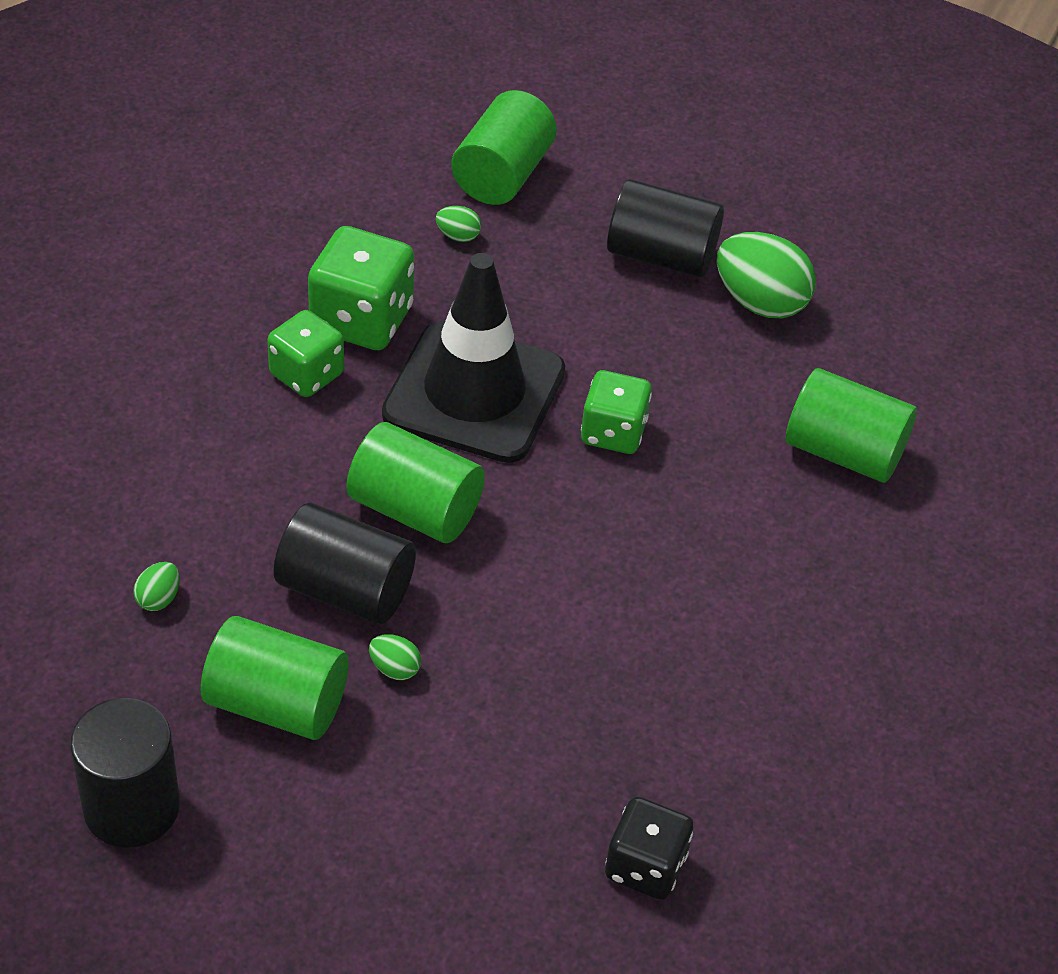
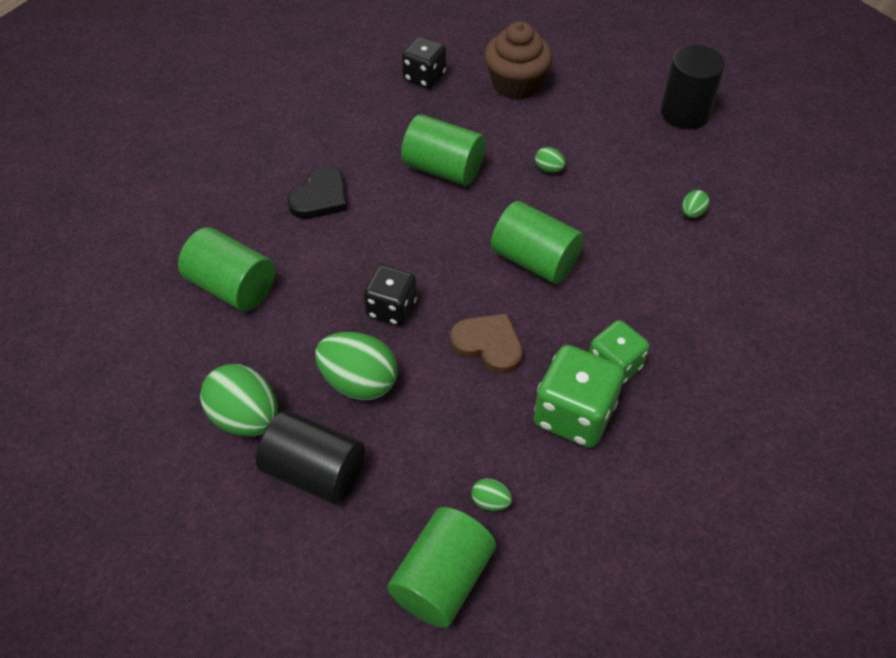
camera: 170 degrees left, 5 degrees up
(276, 704) = (615, 155): green cylinder -> green cylinder (443, 169)
(345, 590) = (579, 212): black cylinder -> none
(461, 859) = (516, 84): none -> brown cupcake
(474, 393) = (488, 345): black traffic cone -> brown heart
(613, 432) = (391, 308): green dice -> black dice
(634, 344) = (359, 382): none -> green egg
(765, 595) = (320, 197): none -> black heart

